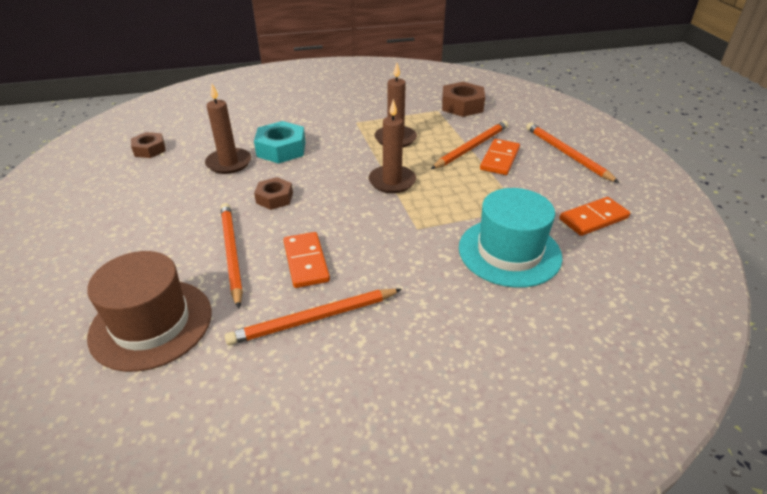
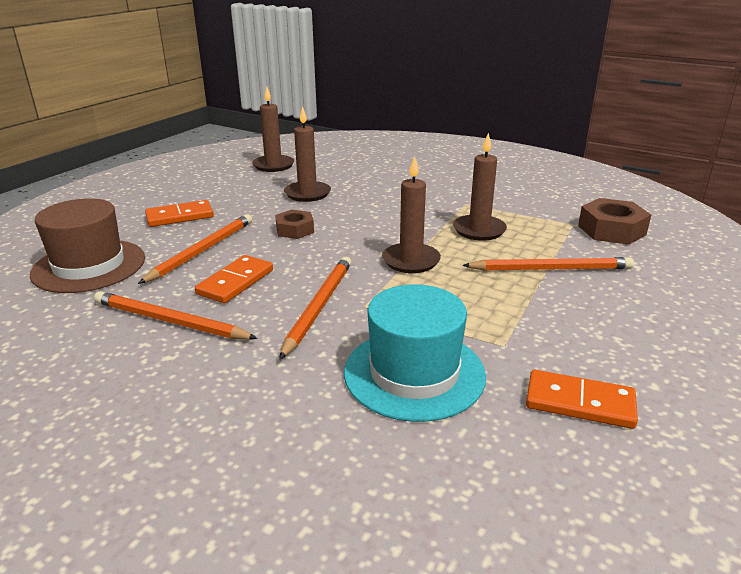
camera: 45 degrees right, 10 degrees down
(149, 149) = (273, 165): brown nut -> brown candle
(281, 149) = (362, 199): turquoise nut -> none
(500, 159) = (565, 293): orange domino -> orange domino (180, 216)
(566, 154) = (670, 326): orange pencil -> orange pencil (319, 306)

